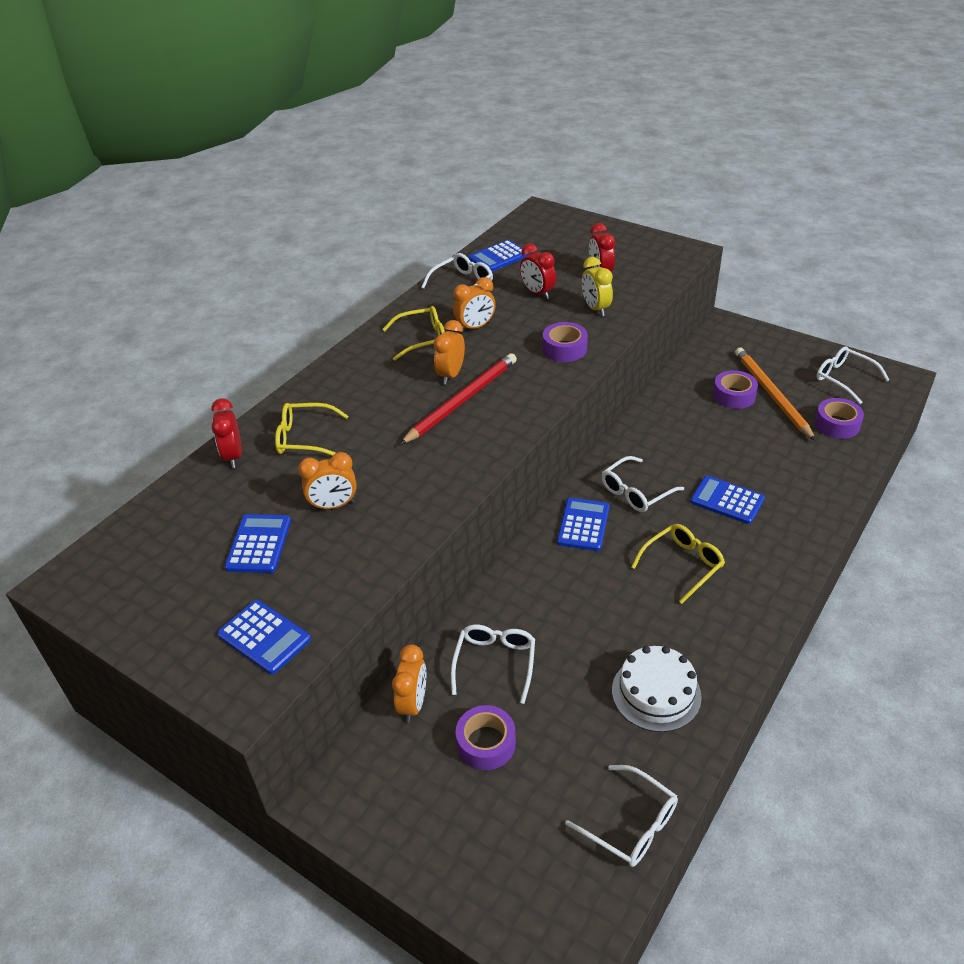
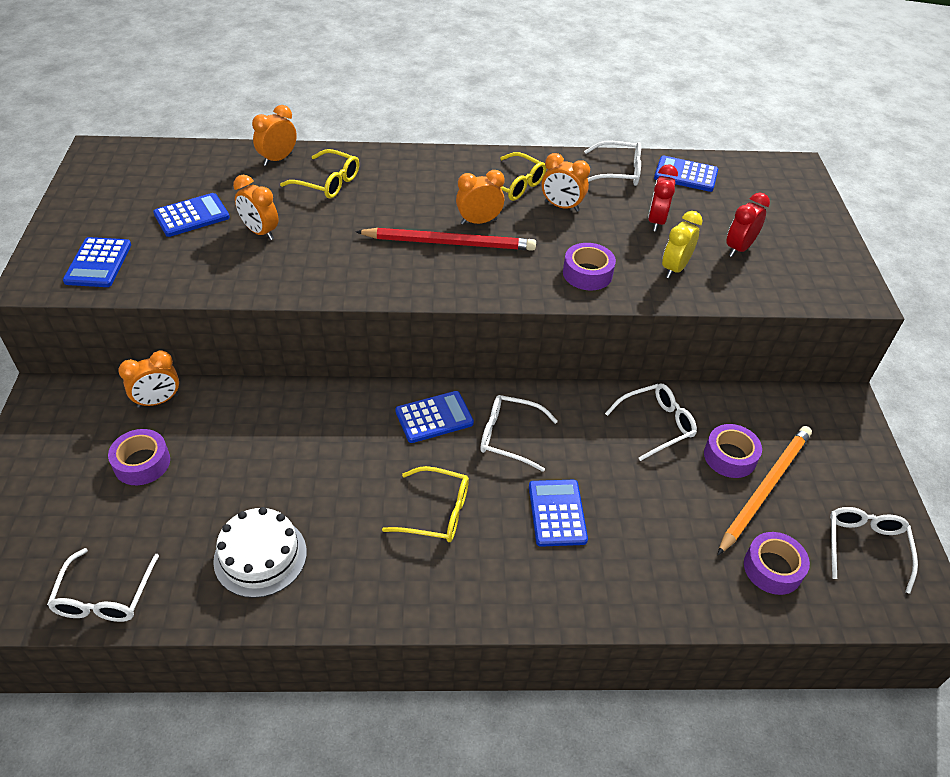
camera: 50 degrees right, 5 degrees up
(233, 456) = (278, 159): red clock -> orange clock
(305, 438) = (327, 182): yellow glasses -> yellow glasses turned 150 degrees clockwise
(495, 663) = (229, 431): white glasses -> white glasses (656, 425)

